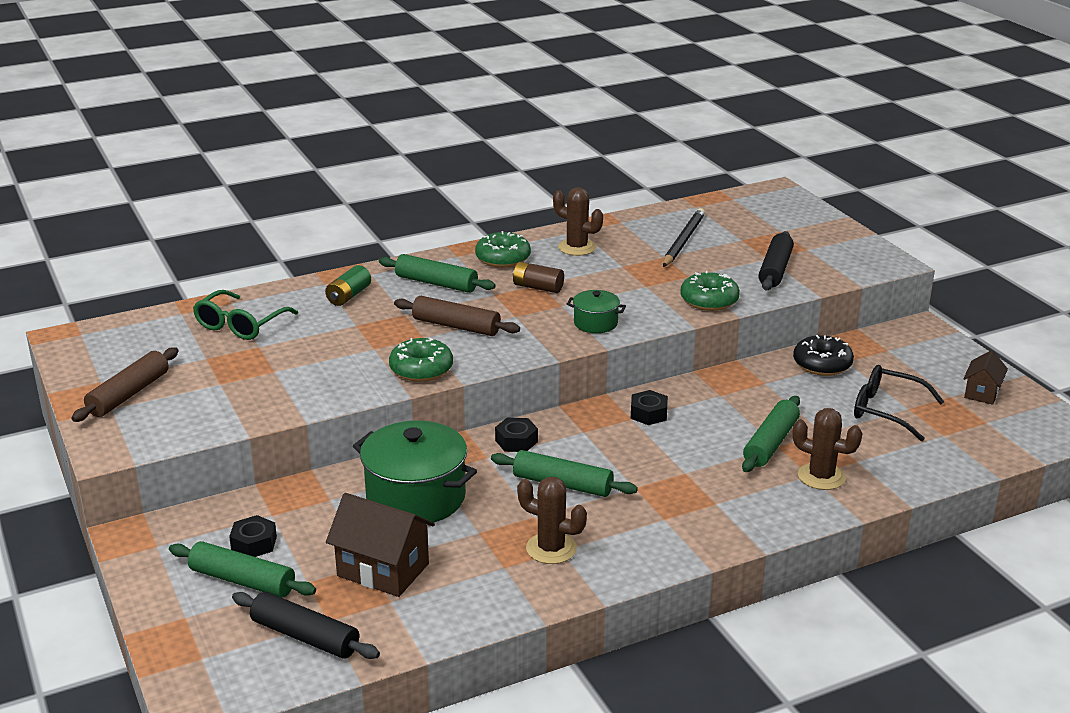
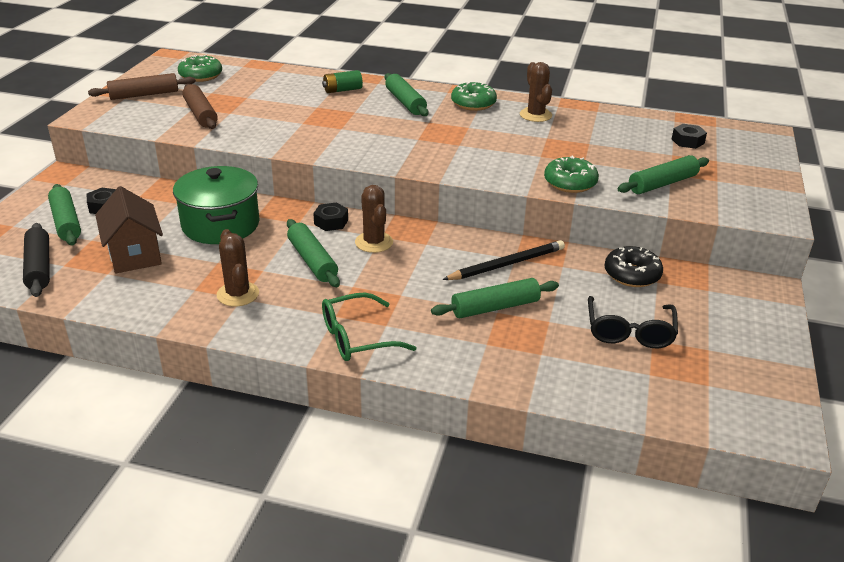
camera: 40 degrees right, 5 degrees up
(240, 325) = (258, 83): green glasses -> green glasses (357, 338)
(421, 369) = (305, 145): green donut -> green donut (201, 76)
(456, 326) = (371, 130): brown rolling pin -> brown rolling pin (200, 114)
(537, 287) = (463, 128): brown battery -> none
(595, 323) = (461, 164): green pot -> none
(648, 414) = (442, 246): black nut -> black nut (687, 141)
(683, 241) = (622, 138): black pencil -> black pencil (506, 264)
(775, 270) = (662, 184): black rolling pin -> green rolling pin
(821, 476) = (493, 349): brown cactus -> brown cactus (374, 242)
(886, 411) = (629, 332): black glasses -> black glasses turned 150 degrees counterclockwise
(982, 393) = (743, 361): brown house -> none

